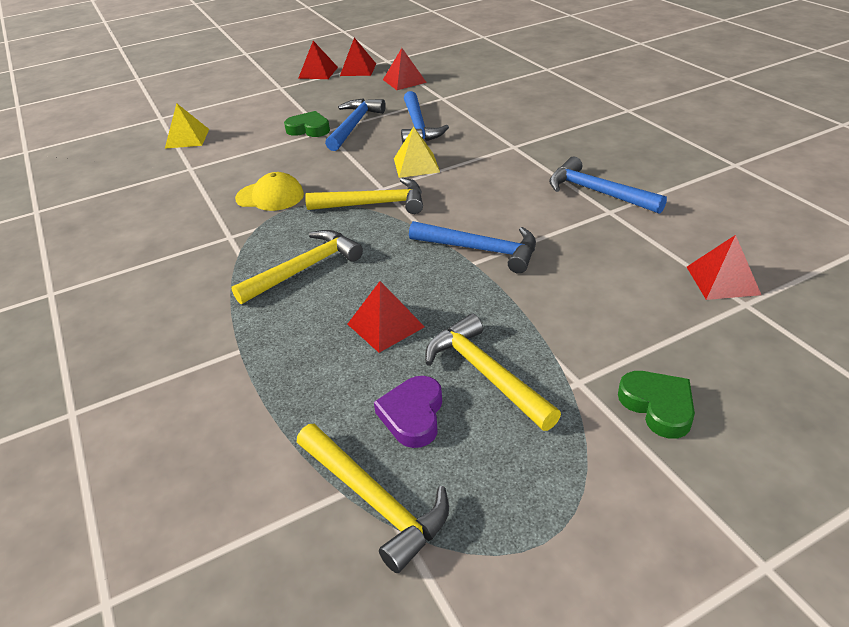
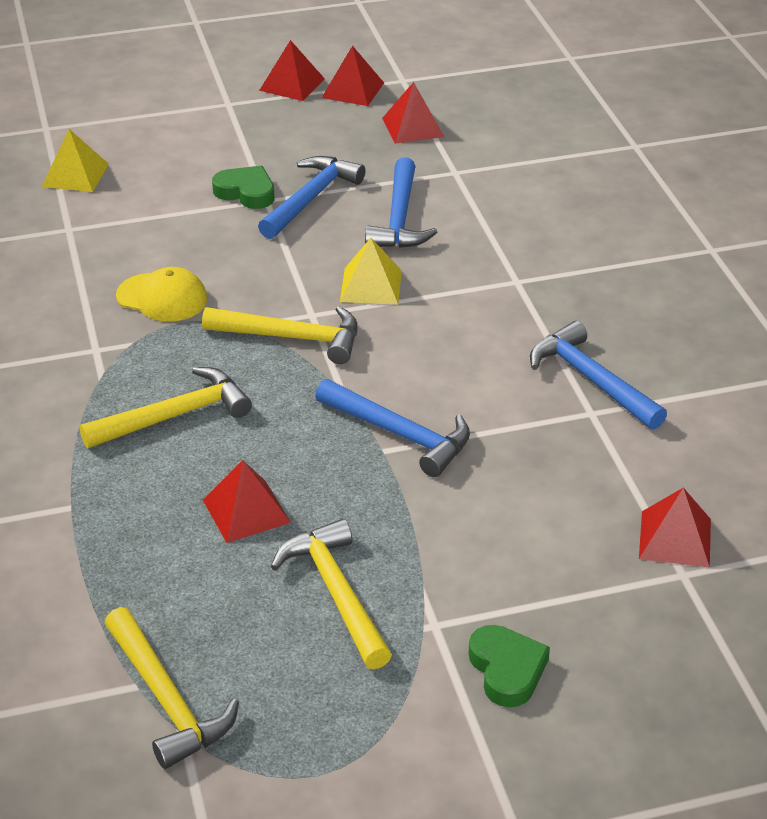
camera: 10 degrees right, 0 degrees up
(413, 415) = (238, 622): purple heart -> none

